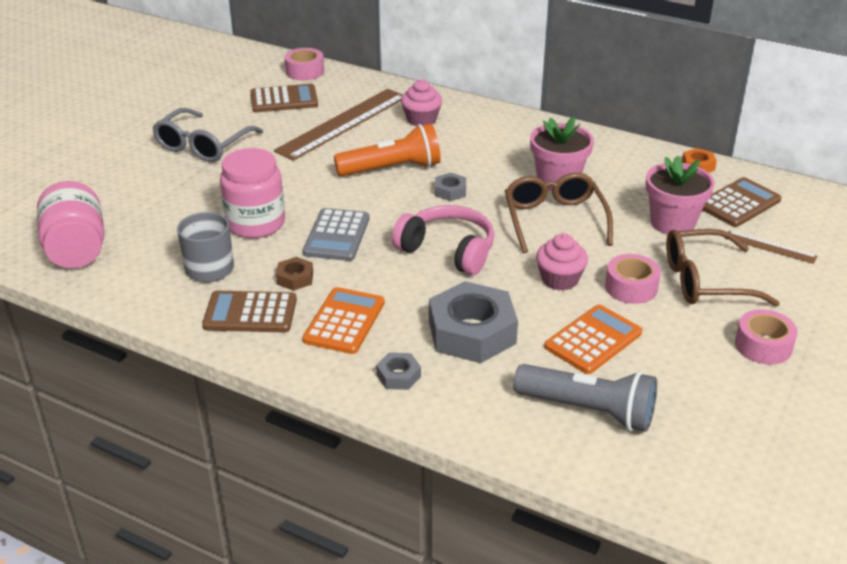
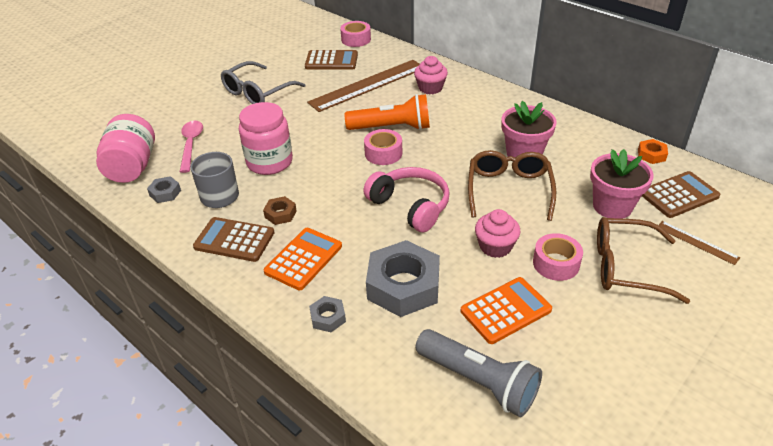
camera: 15 degrees right, 5 degrees up
(143, 215) = (191, 144): none -> pink spoon
(337, 235) = (327, 181): grey calculator -> none
(450, 191) = (431, 153): grey nut -> grey nut (165, 193)
(763, 345) = (662, 342): pink tape -> pink tape (383, 153)

